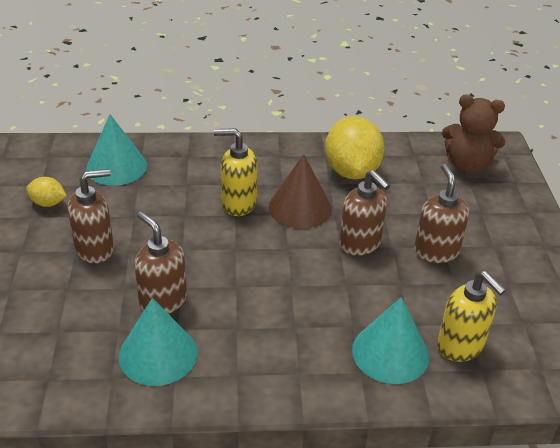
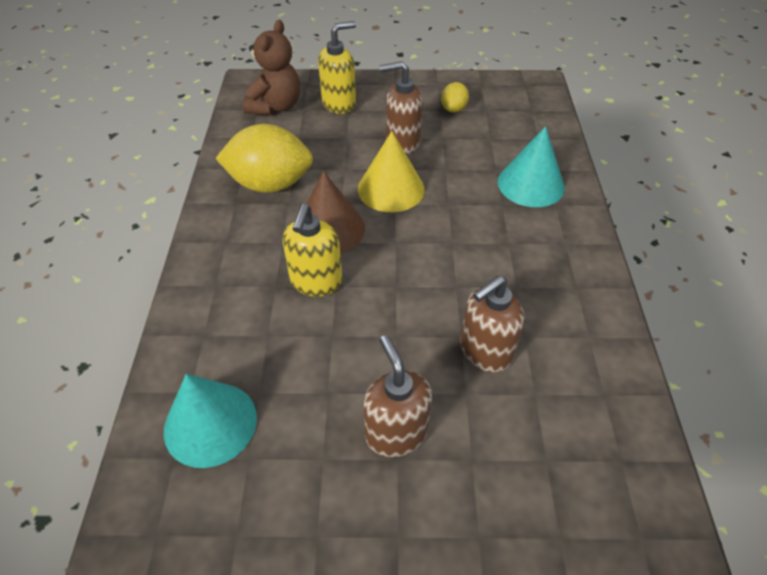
camera: 85 degrees left, 10 degrees up
(48, 203) = (287, 513): yellow lemon -> yellow lemon (453, 109)
(158, 354) = (564, 352): turquoise cone -> none
(360, 244) = (391, 189): brown soap dispenser -> yellow cone
(460, 346) = (516, 145): yellow soap dispenser -> yellow soap dispenser (339, 104)

